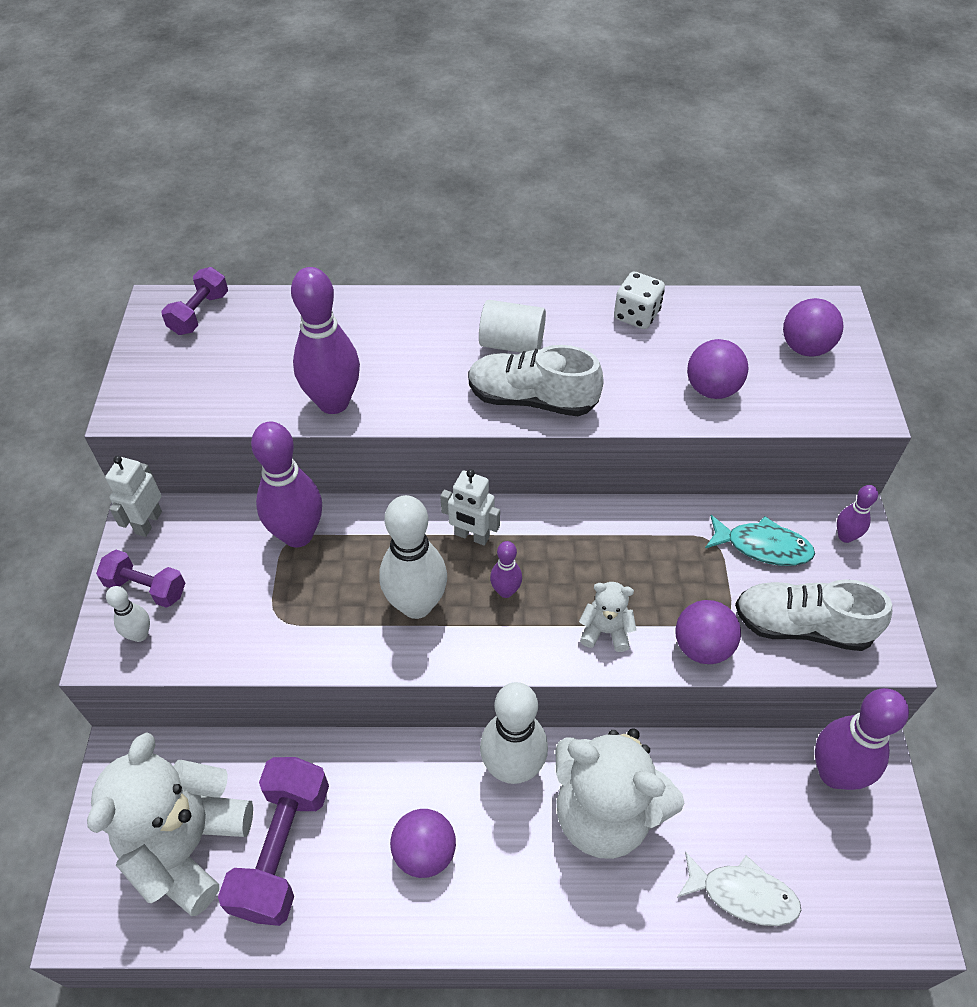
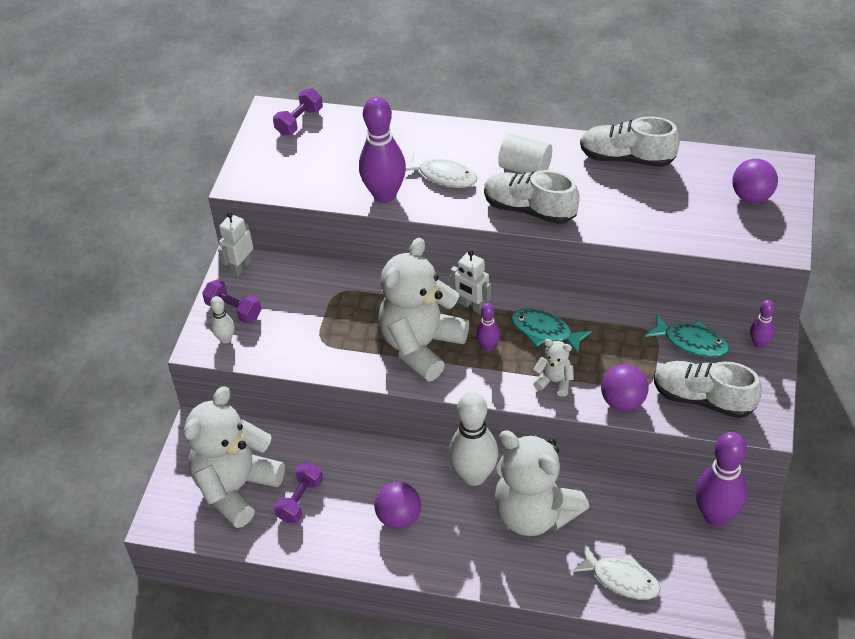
camera: 15 degrees right, 5 degrees down
(282, 849) = (300, 500): purple dumbbell -> purple dumbbell, size x0.58
(298, 535) = (345, 289): purple bowling pin -> none
(408, 366) = (444, 176): none -> white fish
(416, 605) = (421, 346): white bowling pin -> white teddy bear
(574, 559) = (545, 331): none -> turquoise fish
(636, 315) = (627, 158): white dice -> white shoe
(712, 389) = (668, 218): purple ball -> none

